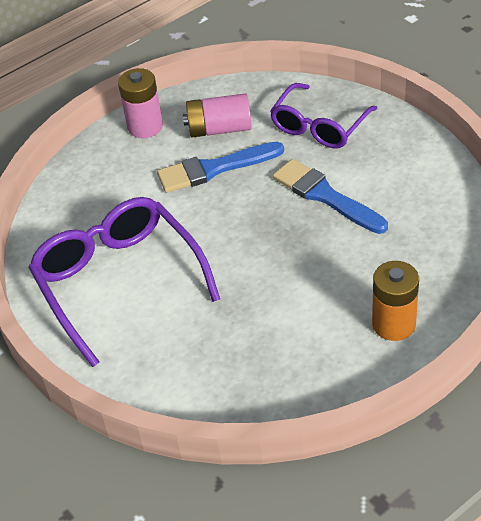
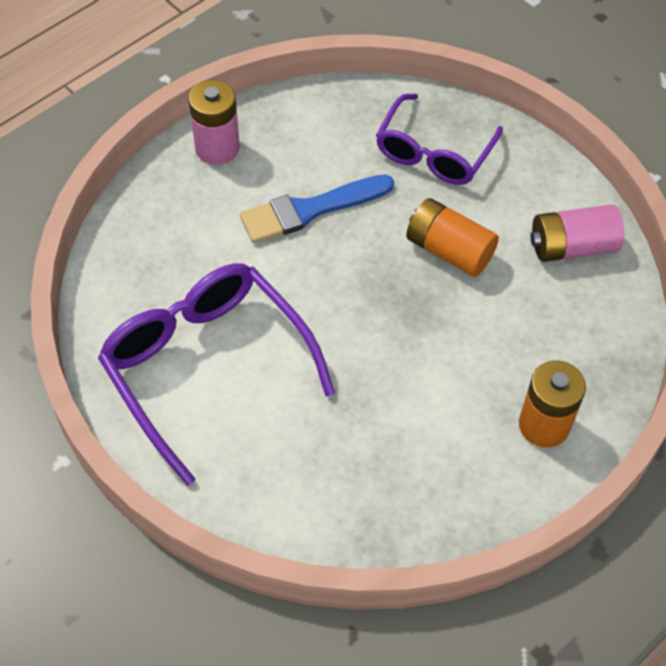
camera: 10 degrees left, 10 degrees up
(219, 129) = (311, 153): pink battery -> pink battery (572, 247)
(325, 196) = (449, 250): blue brush -> orange battery

